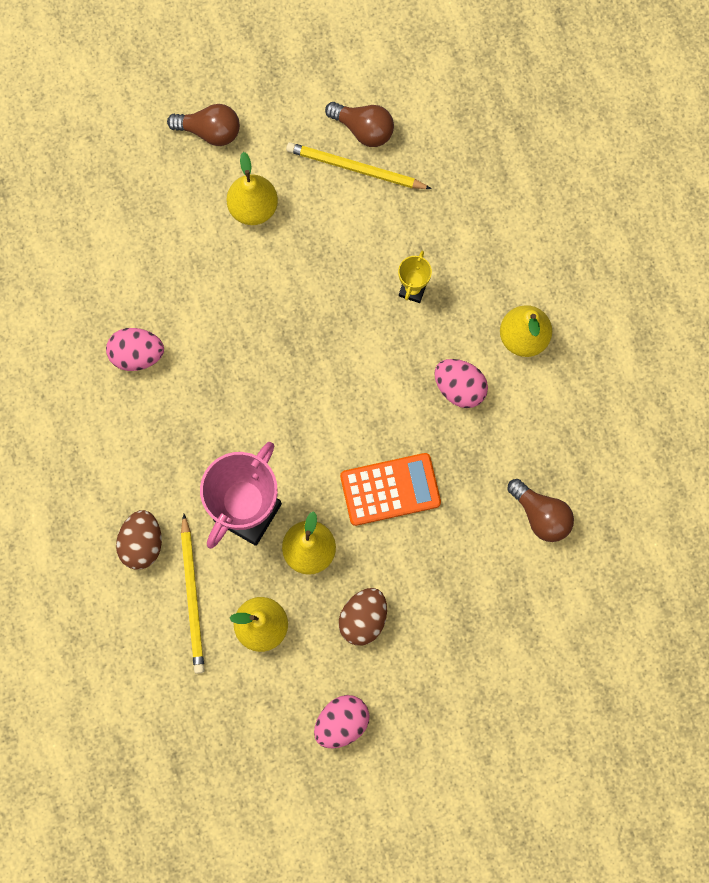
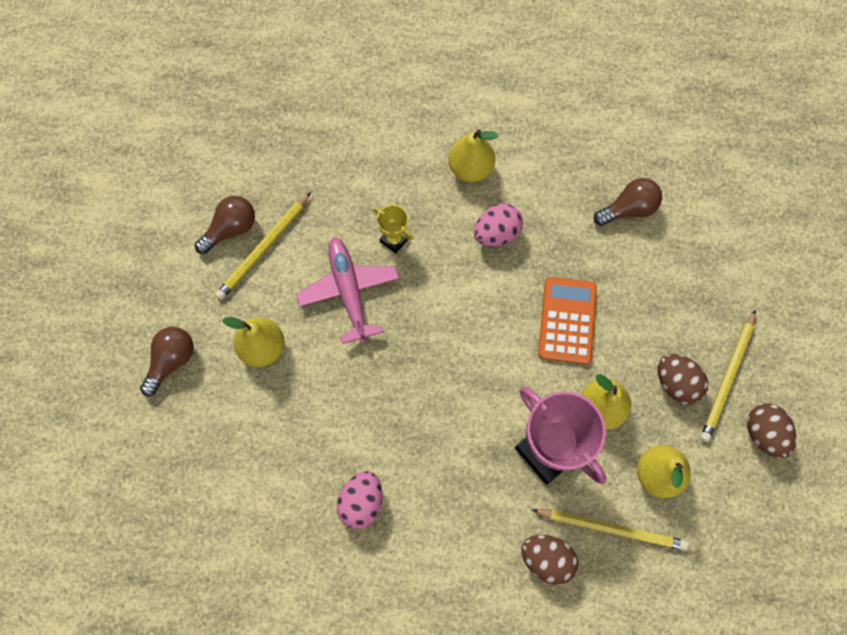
camera: 70 degrees left, 5 degrees down
(340, 266) = (349, 292): none -> pink plane
(341, 723) = (764, 434): pink egg -> brown egg
(388, 670) = (727, 378): none -> yellow pencil

